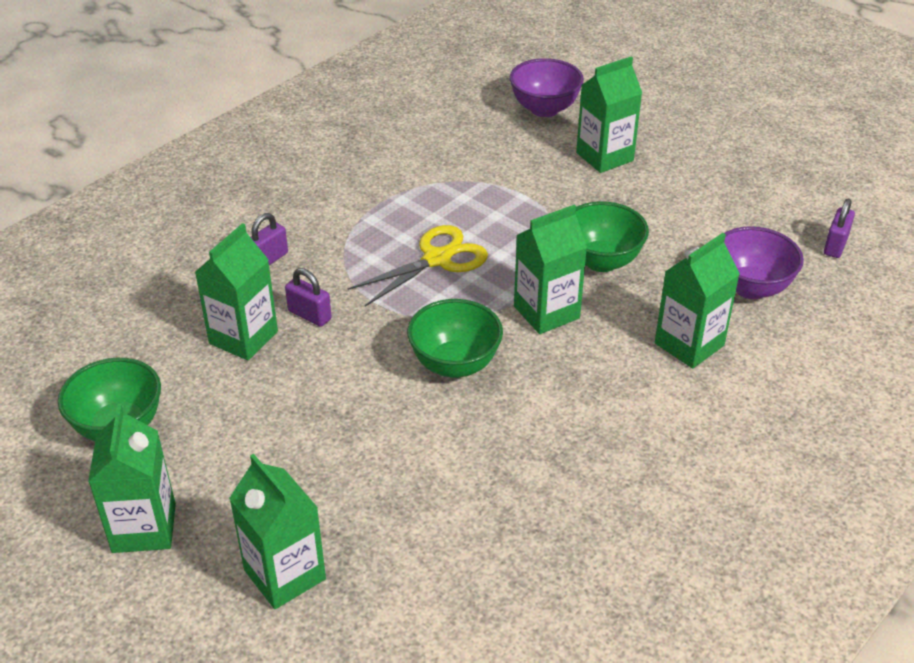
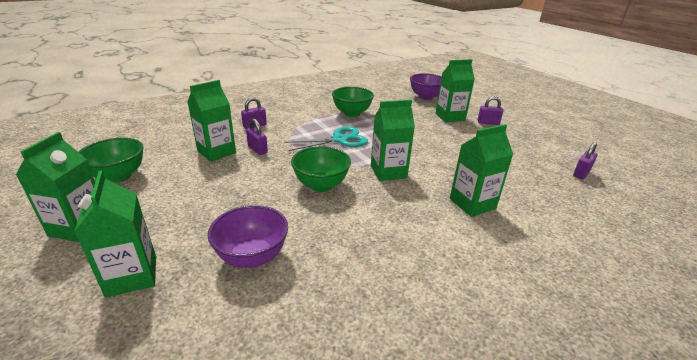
camera: 15 degrees right, 10 degrees down
(437, 259) = (339, 140): yellow scissors -> turquoise scissors
(601, 261) = (431, 156): green bowl -> green bowl (352, 113)
(673, 158) = (488, 123): none -> purple padlock
(750, 287) = (521, 183): purple bowl -> purple bowl (252, 257)

